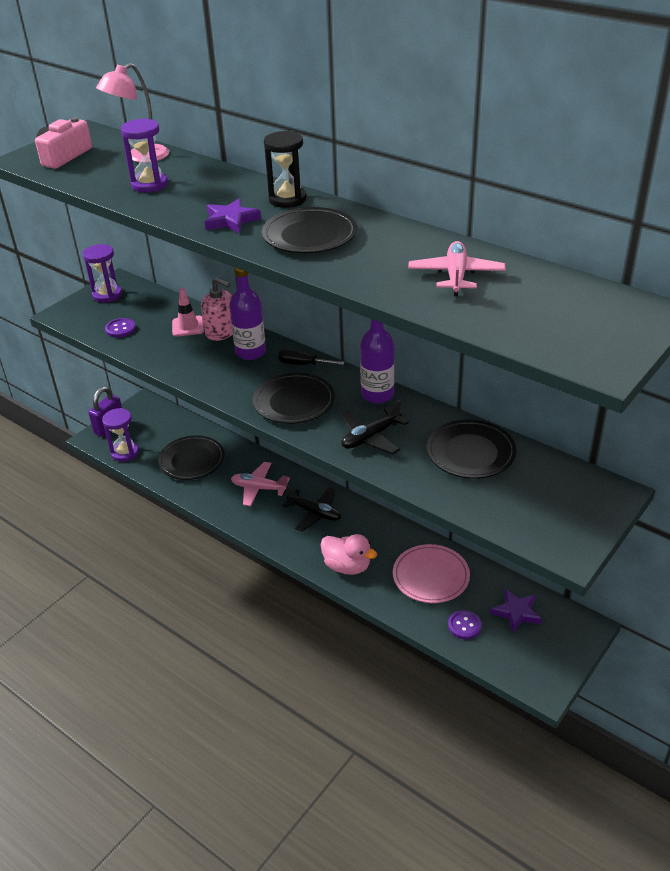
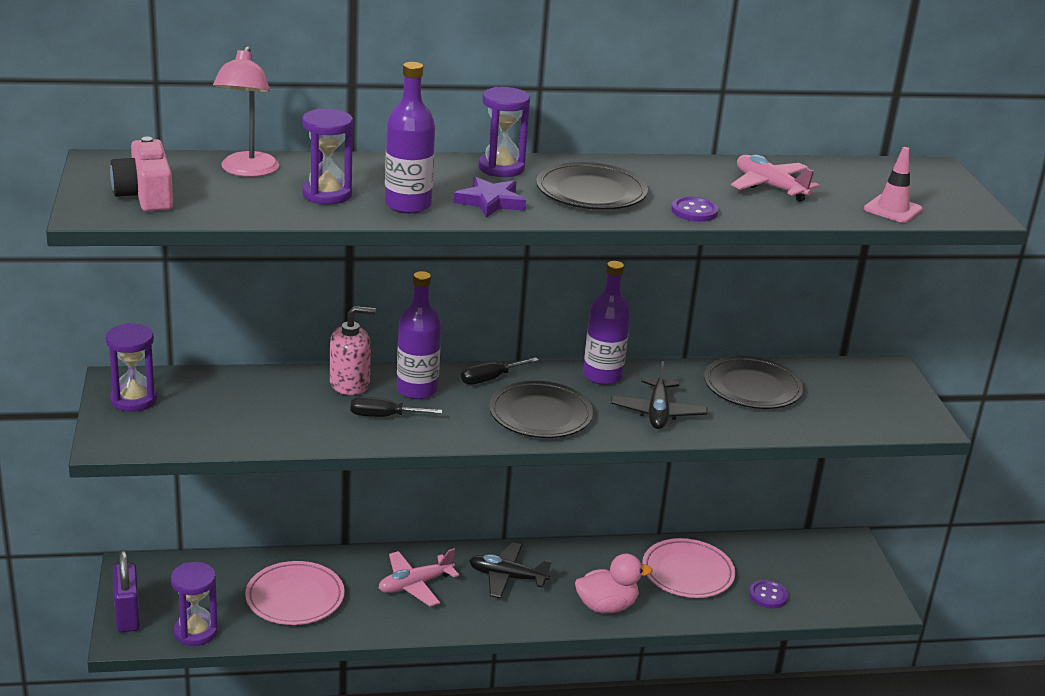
camera: 50 degrees left, 10 degrees down
(120, 329) = (222, 427): purple button -> purple button (694, 211)
(179, 206) = (408, 205): none -> purple bottle
(188, 326) = (301, 393): pink traffic cone -> pink traffic cone (892, 209)
(192, 460) = (295, 597): black plate -> pink plate
(206, 360) = (384, 416): none -> black screwdriver
(287, 199) = (501, 168): black hourglass -> purple hourglass
(315, 513) = (507, 577): black plane -> black plane turned 150 degrees counterclockwise
(516, 612) = (790, 561): purple star -> none

